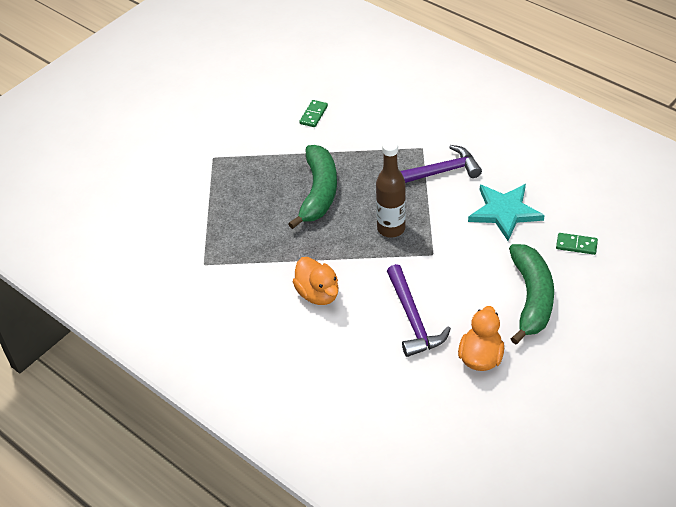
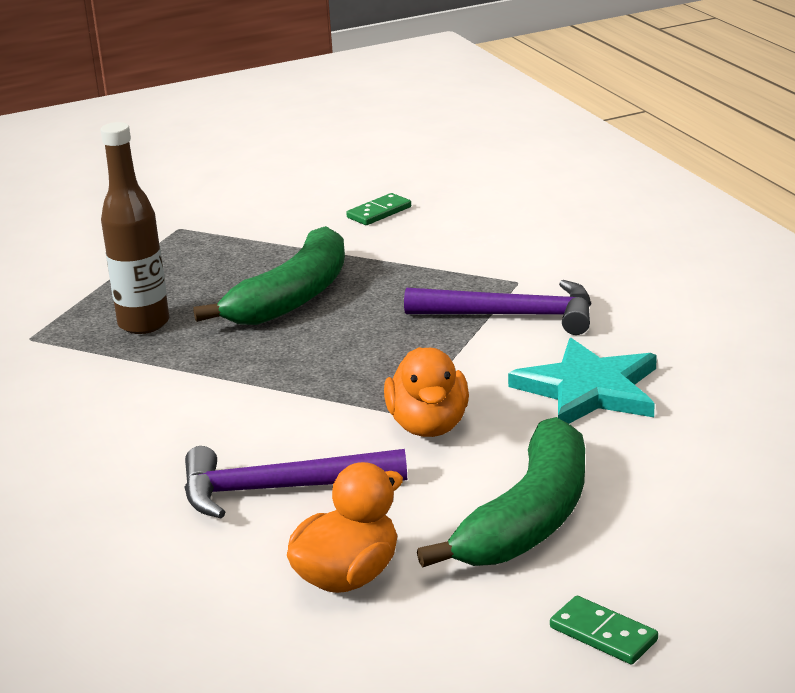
camera: 25 degrees right, 20 degrees down
(318, 294) = (158, 415): orange duck -> orange duck (428, 426)
(391, 228) = (364, 365): brown bottle -> brown bottle (144, 324)
(412, 319) = (279, 489): purple hammer -> purple hammer turned 75 degrees clockwise
(576, 245) = (689, 466): green domino -> green domino (603, 634)

